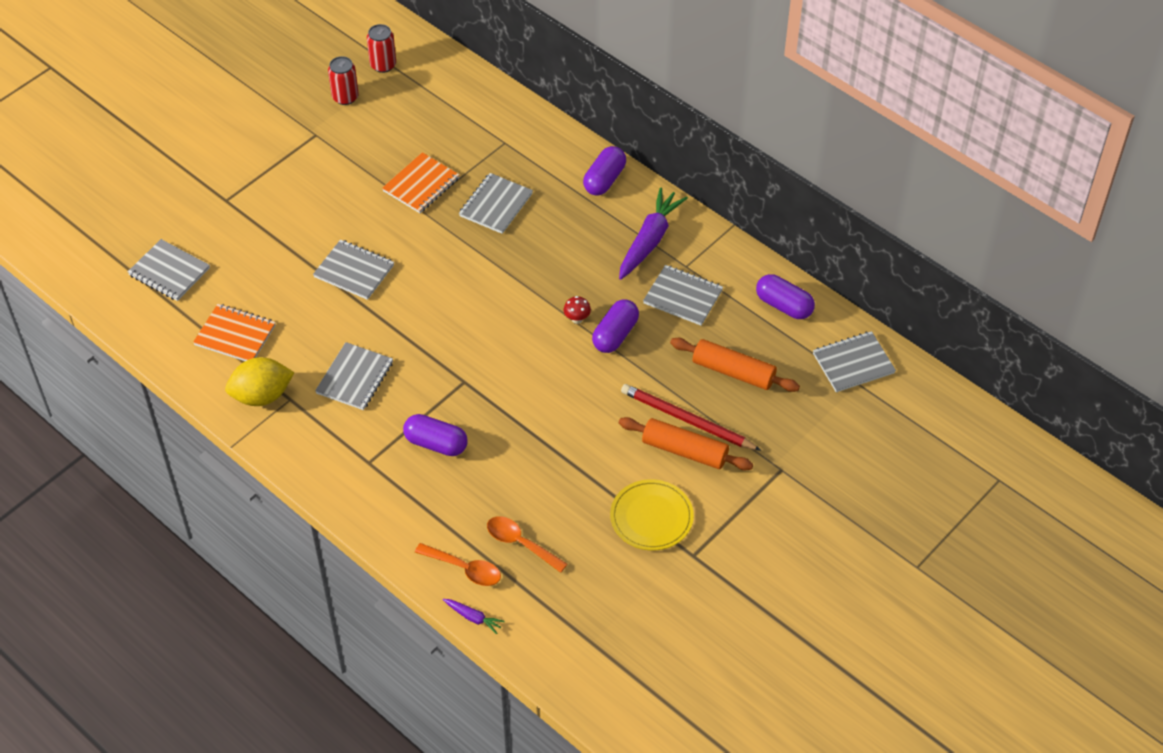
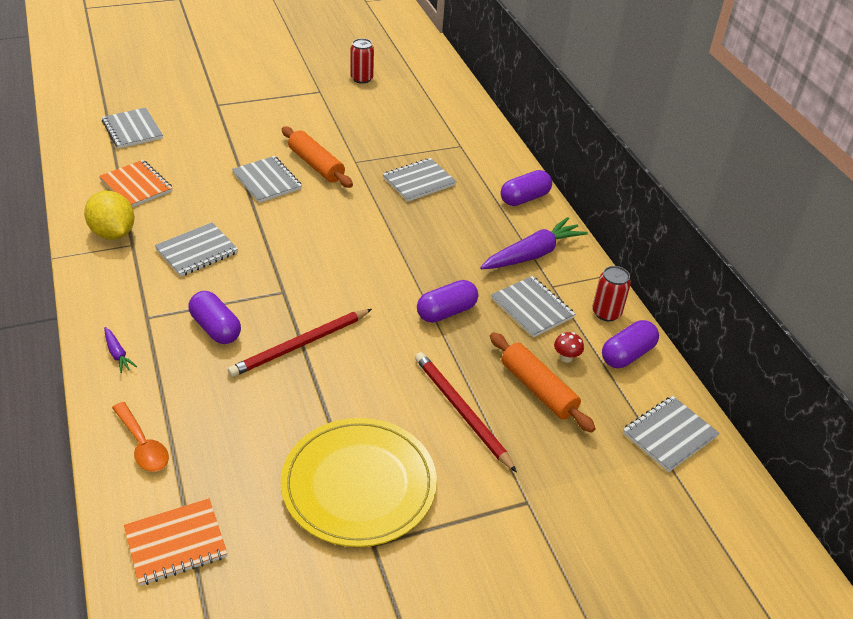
camera: 25 degrees right, 10 degrees down
(262, 396) = (113, 233): yellow lemon -> yellow lemon turned 45 degrees clockwise
(383, 65) = (406, 71): red can -> red can (606, 313)
(421, 185) = (370, 147): orange notebook -> orange notebook (176, 543)
(473, 617) = (109, 494): purple carrot -> purple carrot (117, 354)
(518, 425) = (300, 345): none -> red pencil
(520, 543) = (214, 447): orange spoon -> none
(577, 319) = (421, 286): red mushroom -> red mushroom (566, 358)
(651, 517) = (359, 484): yellow plate -> yellow plate, size x1.59
(684, 451) = (439, 438): orange rolling pin -> orange rolling pin (316, 165)
(784, 306) = (627, 354): purple capsule -> purple capsule turned 75 degrees clockwise
(853, 363) = (669, 435): grey notebook -> grey notebook turned 45 degrees counterclockwise

